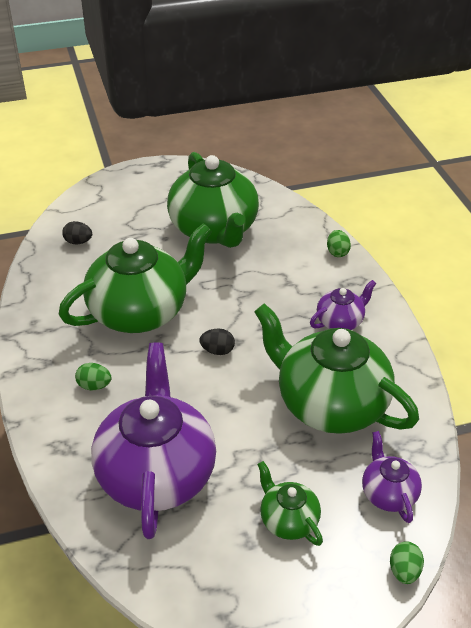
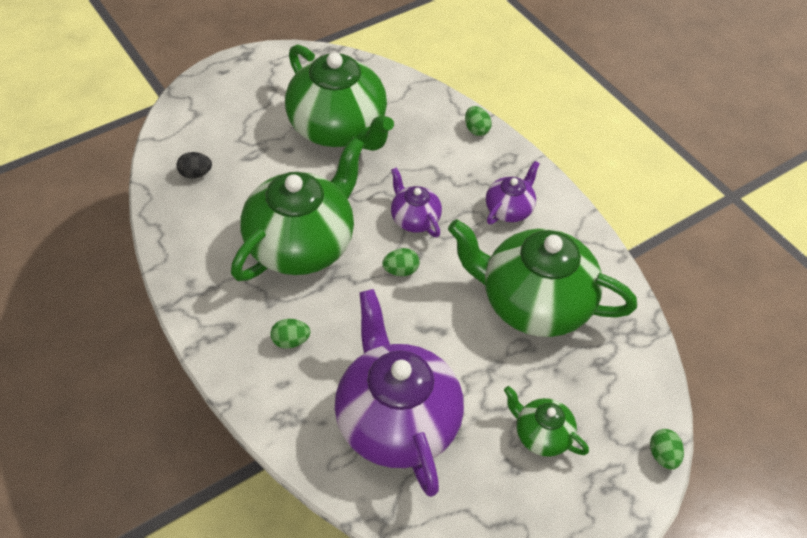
camera: 20 degrees left, 10 degrees up
(217, 351) = (401, 270): black egg -> green egg
(388, 493) = (621, 382): purple teapot -> purple teapot (414, 219)

